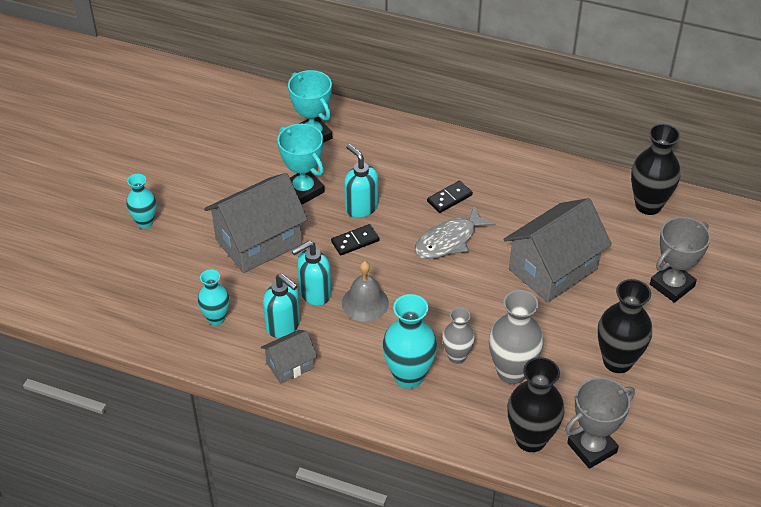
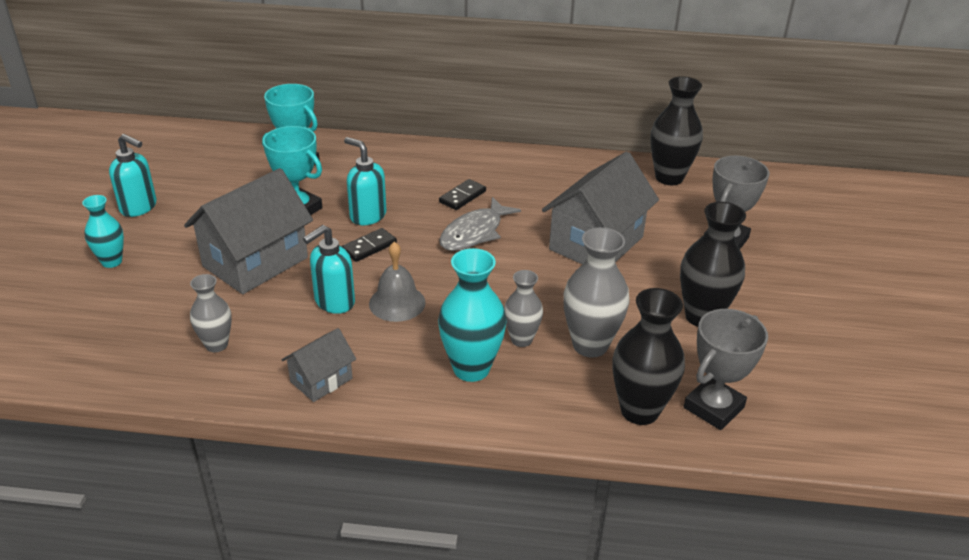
camera: 15 degrees left, 10 degrees down
(216, 318) = (216, 345): turquoise vase -> grey vase
(283, 325) = (304, 339): turquoise soap dispenser -> turquoise soap dispenser (139, 207)

